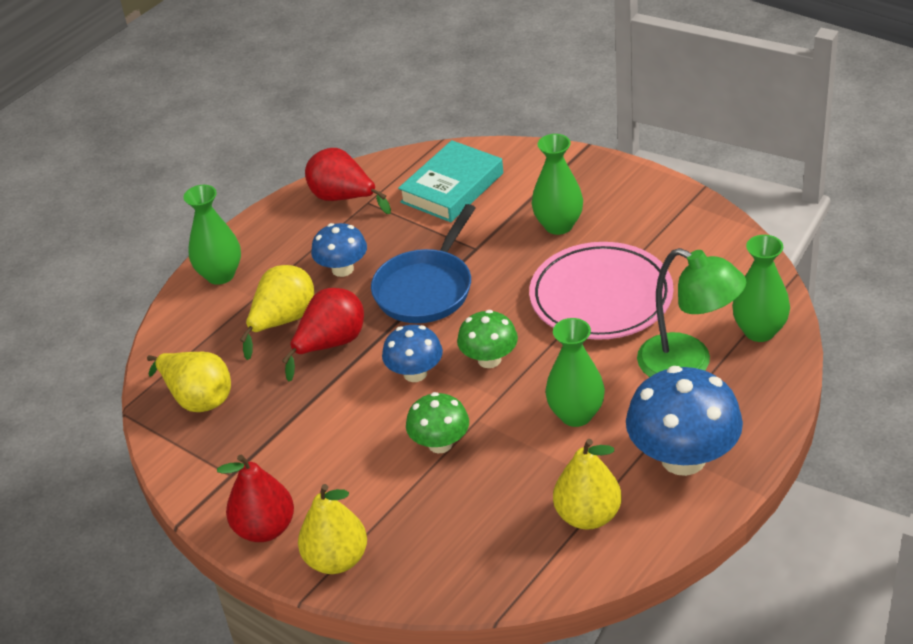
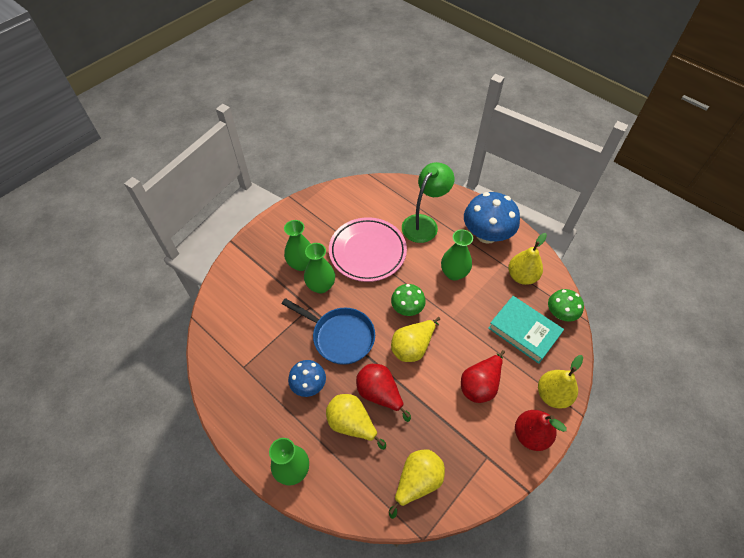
camera: 90 degrees left, 15 degrees up
(343, 198) = (234, 382): red pear -> red pear (480, 384)
(415, 373) = (412, 347): blue mushroom -> yellow pear
(440, 444) = (469, 337): green mushroom -> green mushroom (560, 313)
(452, 188) = (246, 315): turquoise book -> turquoise book (524, 331)
(759, 331) = (405, 193): green vase -> green vase (321, 286)

